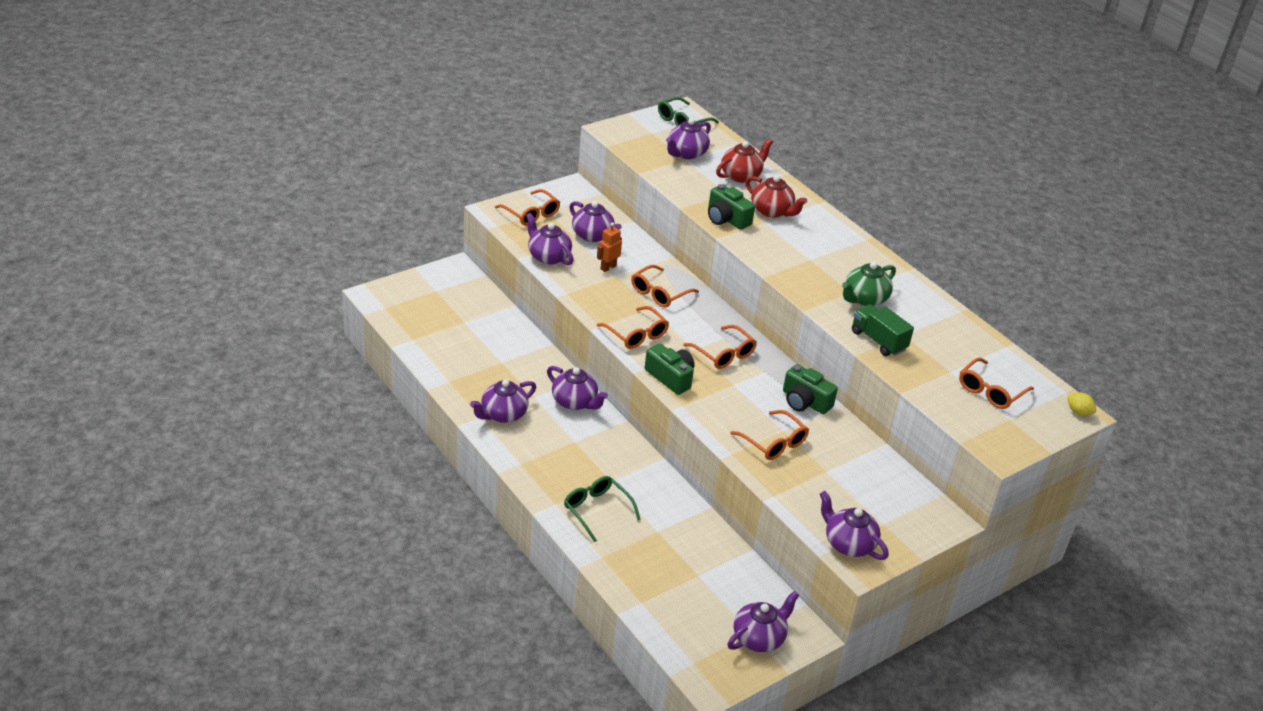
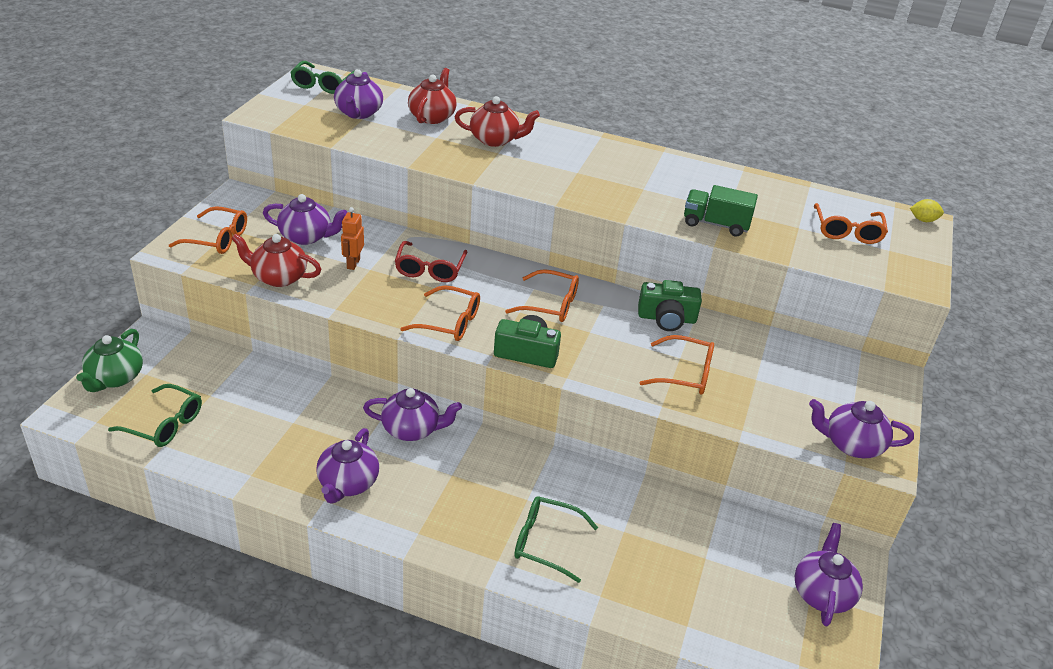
camera: 35 degrees left, 0 degrees up
(423, 327) = (164, 424): none -> green glasses
(548, 256) = (278, 277): purple teapot -> red teapot
(659, 293) = (430, 269): orange glasses -> red glasses
(726, 219) = (462, 162): green camera -> none
(864, 299) = (661, 190): green teapot -> green teapot (115, 378)

